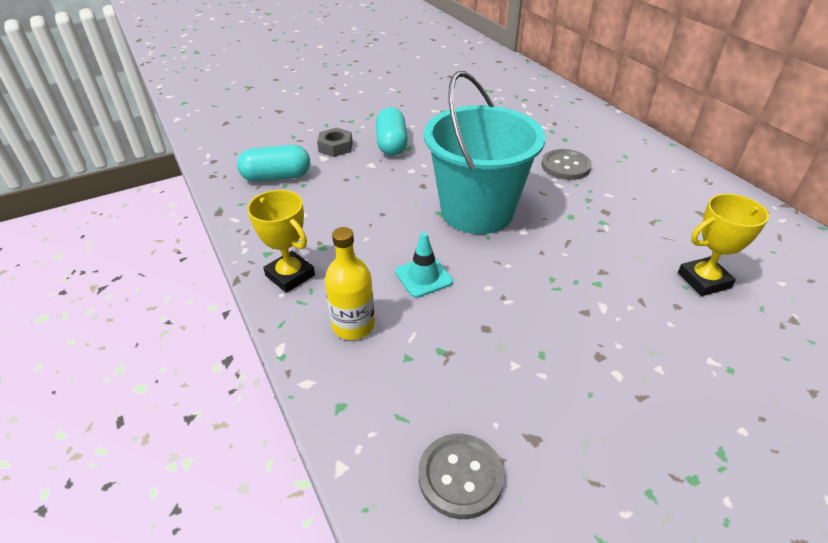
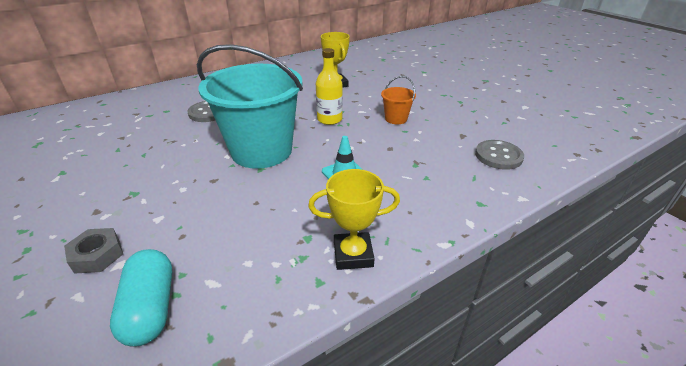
camera: 95 degrees left, 5 degrees down
(290, 275) = (353, 254): yellow trophy -> yellow trophy turned 45 degrees clockwise
(353, 325) = (405, 205): yellow bottle -> yellow bottle (329, 119)
(391, 144) = (118, 206): turquoise capsule -> none
(583, 348) = (396, 119): none -> orange bucket

